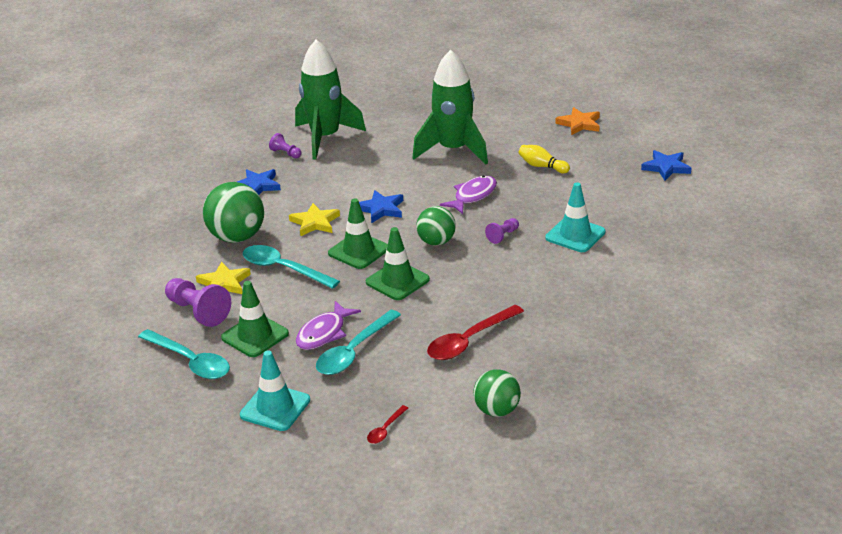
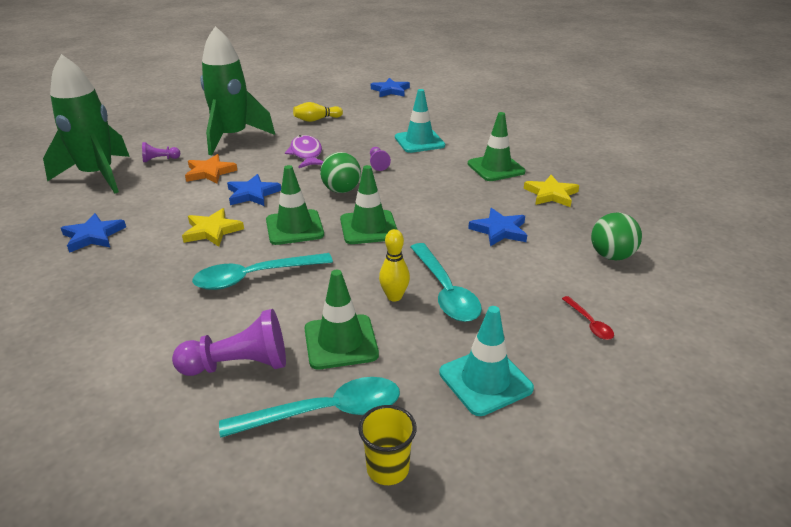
camera: 55 degrees left, 0 degrees up
(169, 403) = (387, 469): none -> yellow cup
(224, 283) = (217, 324): yellow star -> yellow star (551, 194)
(237, 237) = (153, 282): green ball -> none
(286, 153) = (76, 201): purple pawn -> purple pawn (160, 159)
(324, 333) = (394, 296): purple fish -> yellow bowling pin
(469, 341) = (499, 230): red spoon -> blue star
(579, 124) = (291, 92): orange star -> orange star (210, 172)
(579, 295) = (496, 168): none -> green traffic cone

